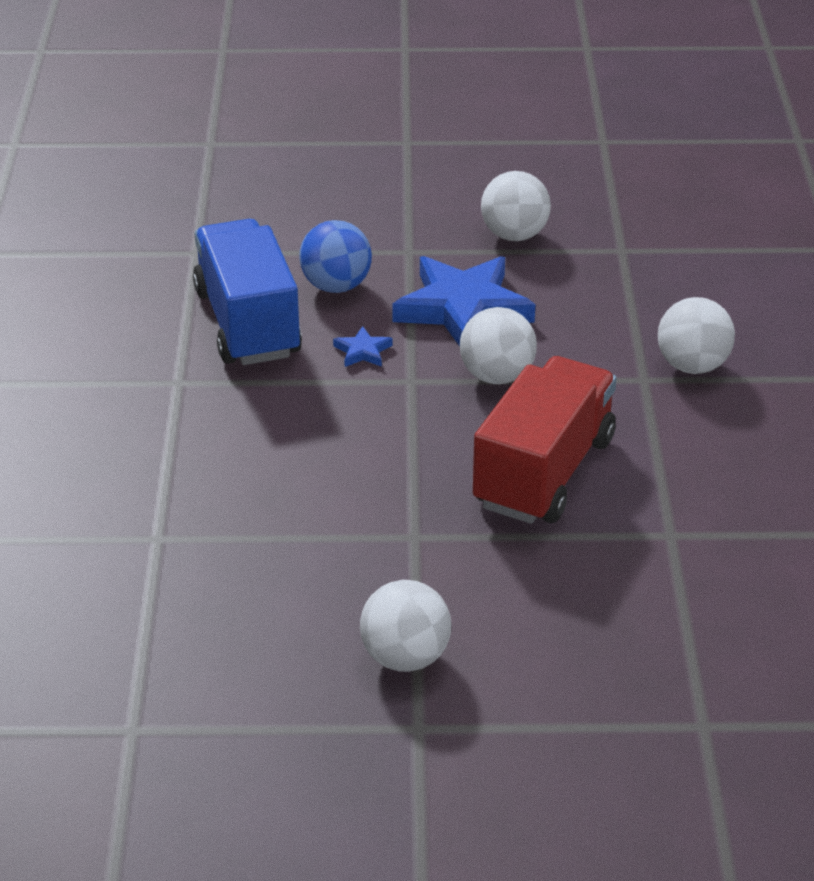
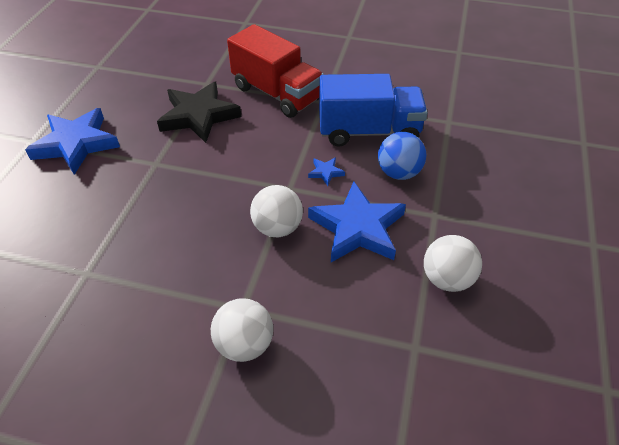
camera: 105 degrees right, 10 degrees up
(266, 520) = (199, 116): none -> black star
(405, 657) = (76, 144): white ball -> blue star
(544, 472) = (175, 227): red truck -> red truck (277, 93)

